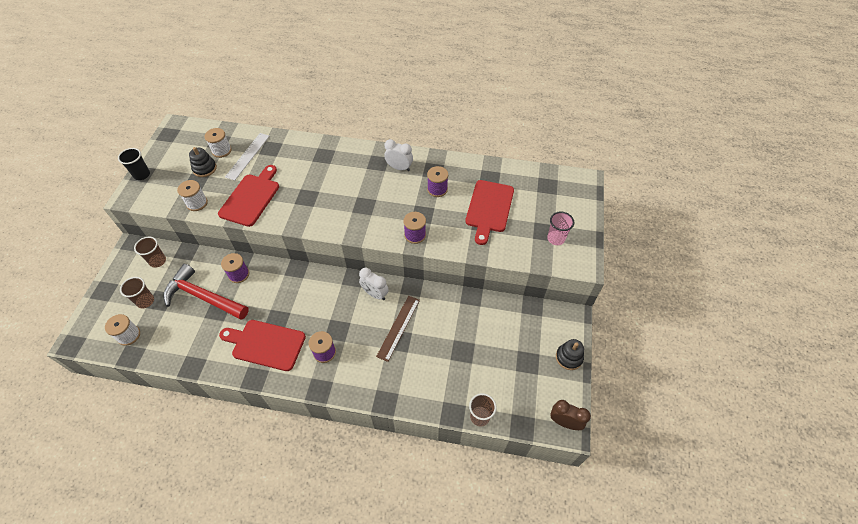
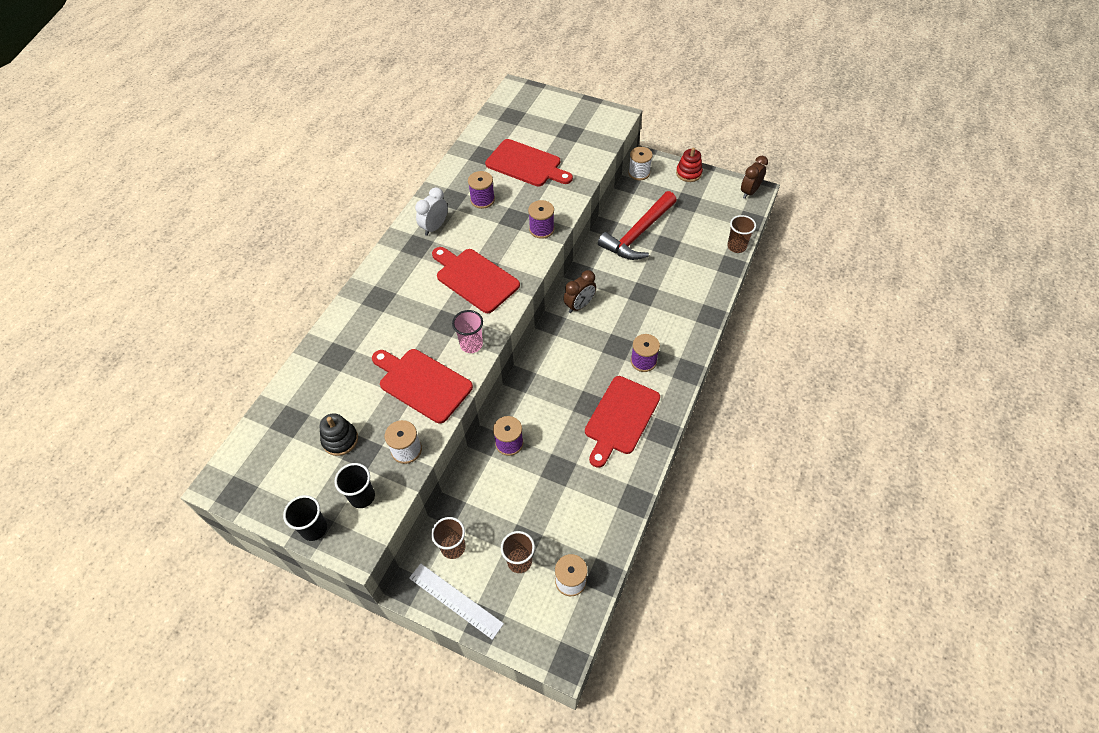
camera: 75 degrees left, 0 degrees up
(162, 190) = (362, 497): none -> black cup
(203, 297) = (533, 486): red hammer -> red hammer (638, 234)
(221, 151) = (312, 417): white spool -> white spool (639, 173)
(247, 156) = (339, 384): white ruler -> white ruler (455, 600)
(352, 204) = (475, 279): none -> red cutting board
(375, 294) = (579, 306): white clock -> brown clock
(398, 327) = (627, 291): brown ruler -> none
(556, 239) = (582, 126): pink cup -> pink cup (471, 344)
(569, 357) = (688, 173): black stacking toy -> red stacking toy

